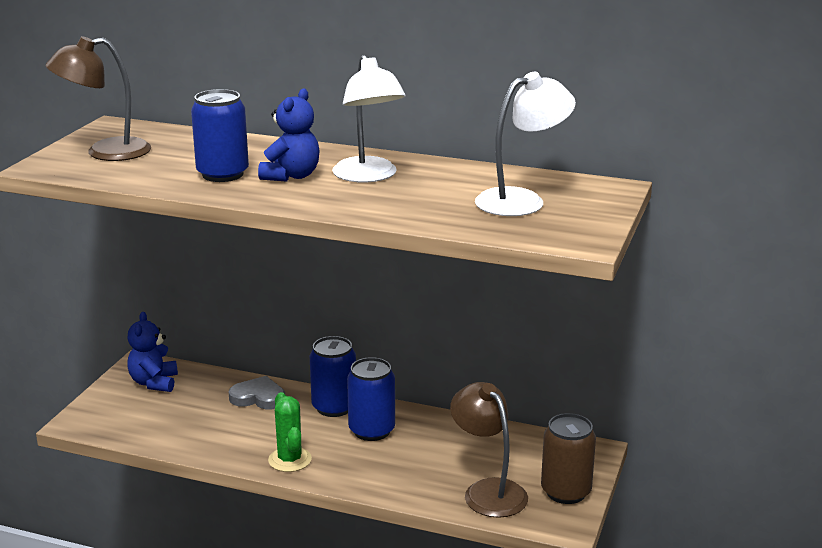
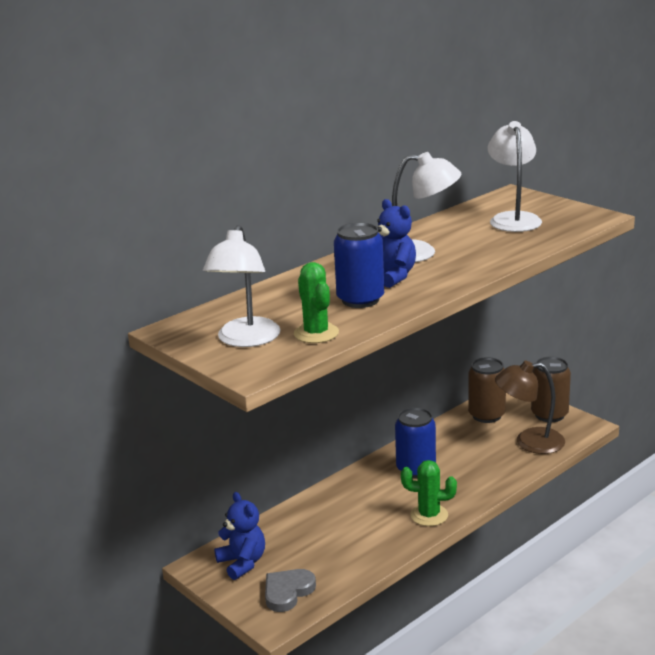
camera: 60 degrees left, 0 degrees up
(105, 152) = (246, 340): brown lamp -> white lamp
(132, 173) = (316, 333): none -> green cactus
(154, 383) = (242, 563): blue teddy bear -> blue teddy bear turned 150 degrees counterclockwise
(258, 397) = (320, 511): grey heart -> grey heart (287, 592)
(334, 407) = (367, 478): blue can -> none
(523, 448) = (486, 415): none -> brown can

